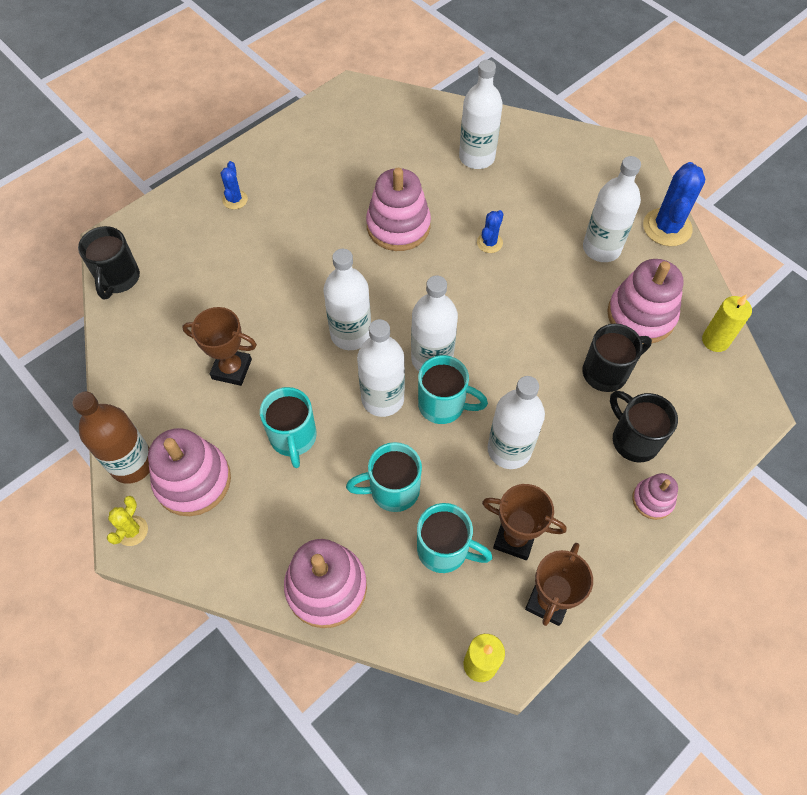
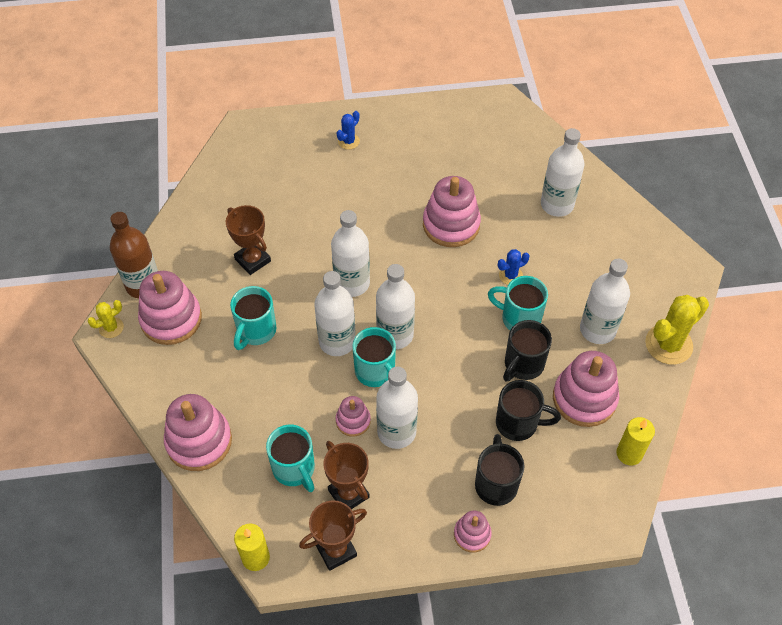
camera: 35 degrees right, 5 degrees down
(118, 279) = (227, 156): black mug -> black mug (523, 365)
(392, 490) = (292, 407): turquoise mug -> turquoise mug (519, 318)
(461, 465) = (353, 421): none -> pink stacking toy
(667, 227) = (668, 344): blue cactus -> yellow cactus

